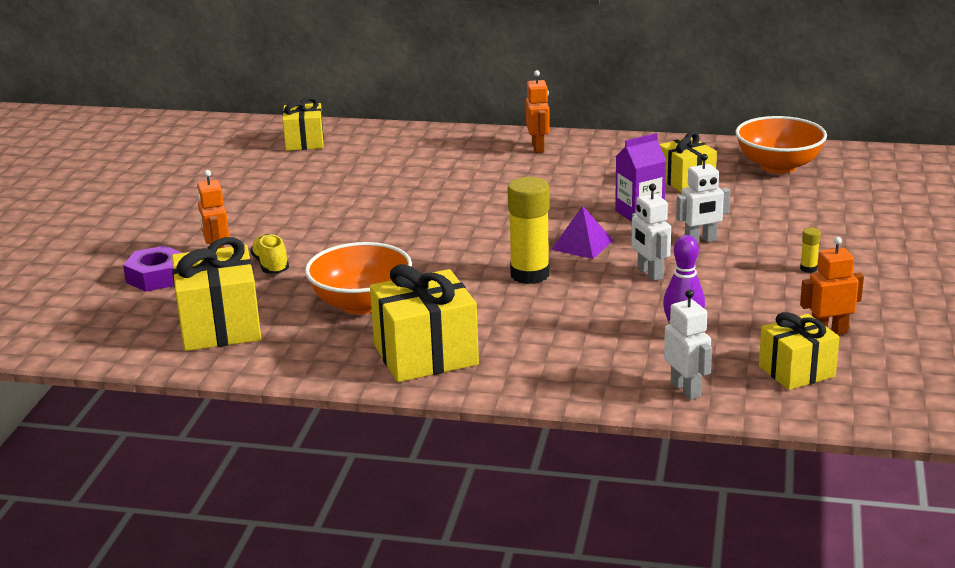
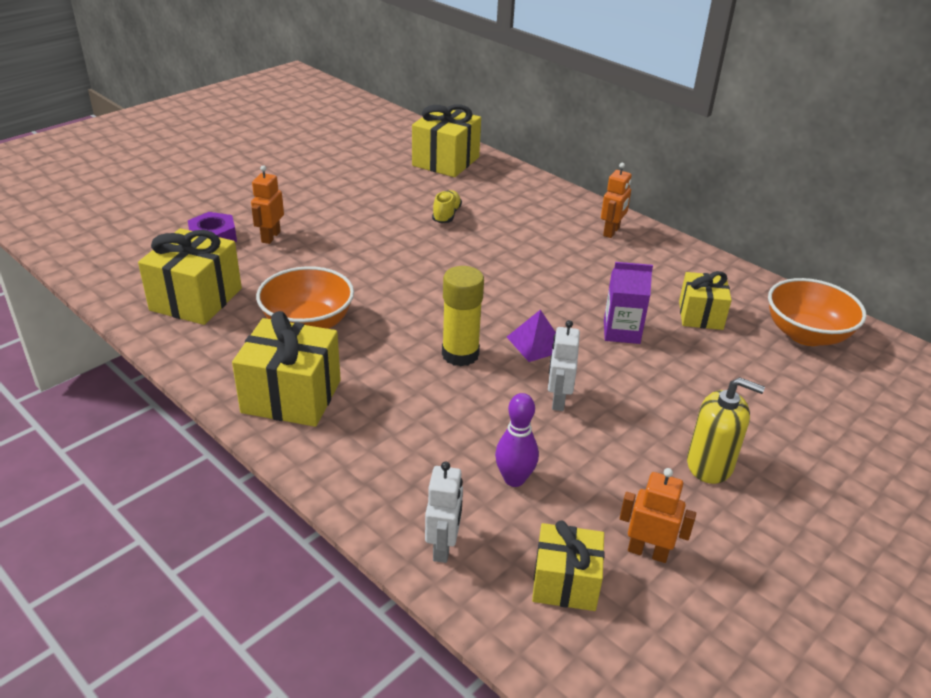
camera: 30 degrees right, 10 degrees up
(271, 265) = (293, 260): yellow shoe -> yellow shoe (446, 215)
(304, 142) = (446, 161): yellow gift -> yellow gift, size x1.56
(700, 241) = (642, 385): white robot -> none
(808, 269) = (710, 465): yellow glue stick -> yellow soap dispenser

